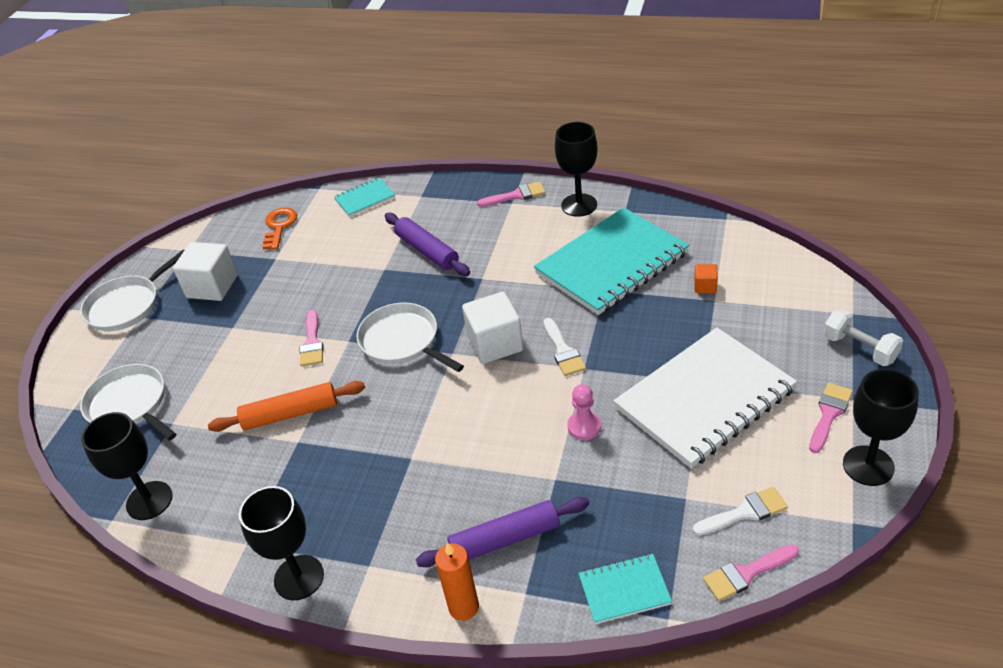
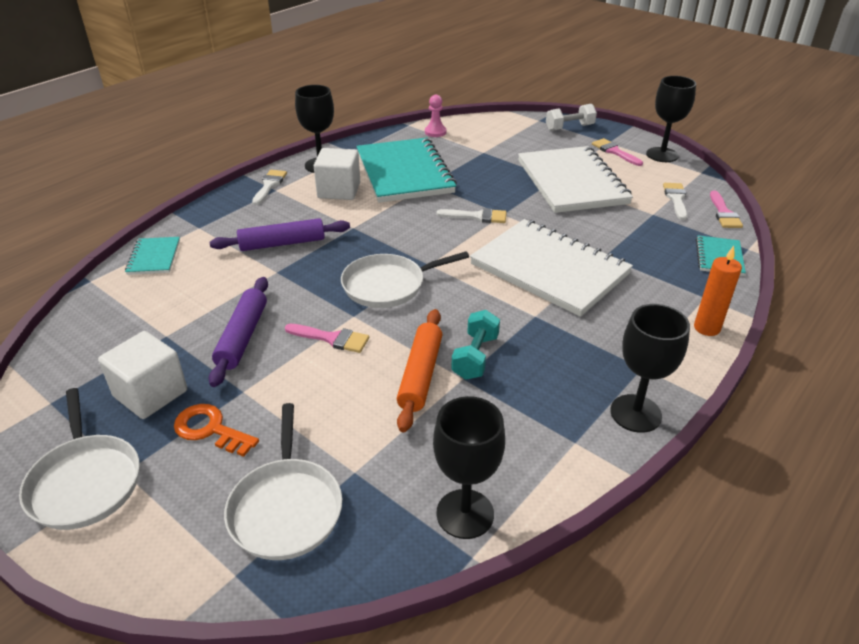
camera: 70 degrees left, 5 degrees down
(130, 405) = (286, 508): white pan -> white pan turned 75 degrees counterclockwise
(279, 226) = (114, 321): orange key -> orange key (210, 429)
(329, 439) = (475, 357): none -> turquoise dumbbell
(495, 343) = (439, 242): white cube -> white cube (339, 190)
(498, 442) = (549, 269): none -> white notebook
(505, 539) = (650, 292): purple rolling pin -> purple rolling pin (242, 337)
(516, 195) = (269, 185): pink brush -> white brush
(584, 426) = (562, 230): pink pawn -> pink pawn (435, 132)
(705, 286) = (467, 150): orange cube -> none

